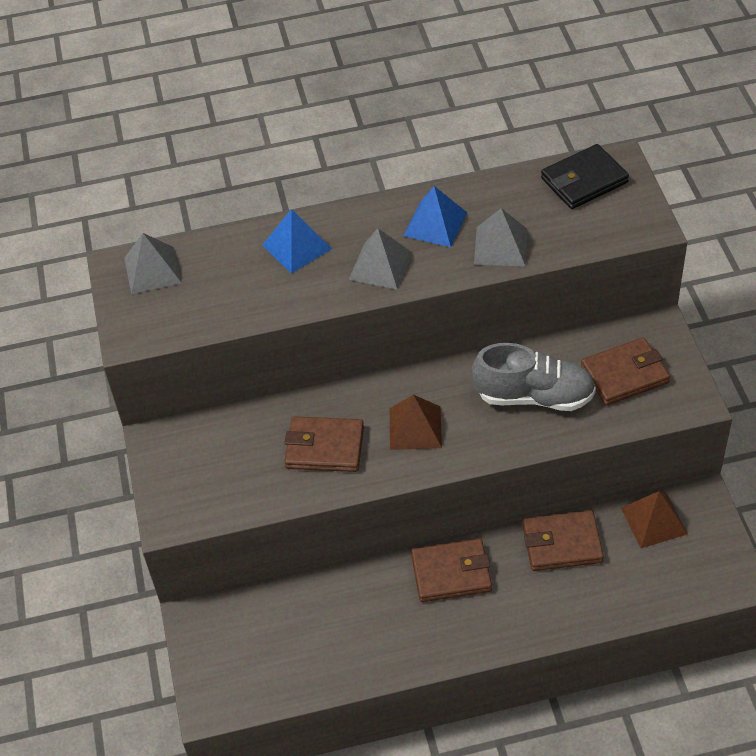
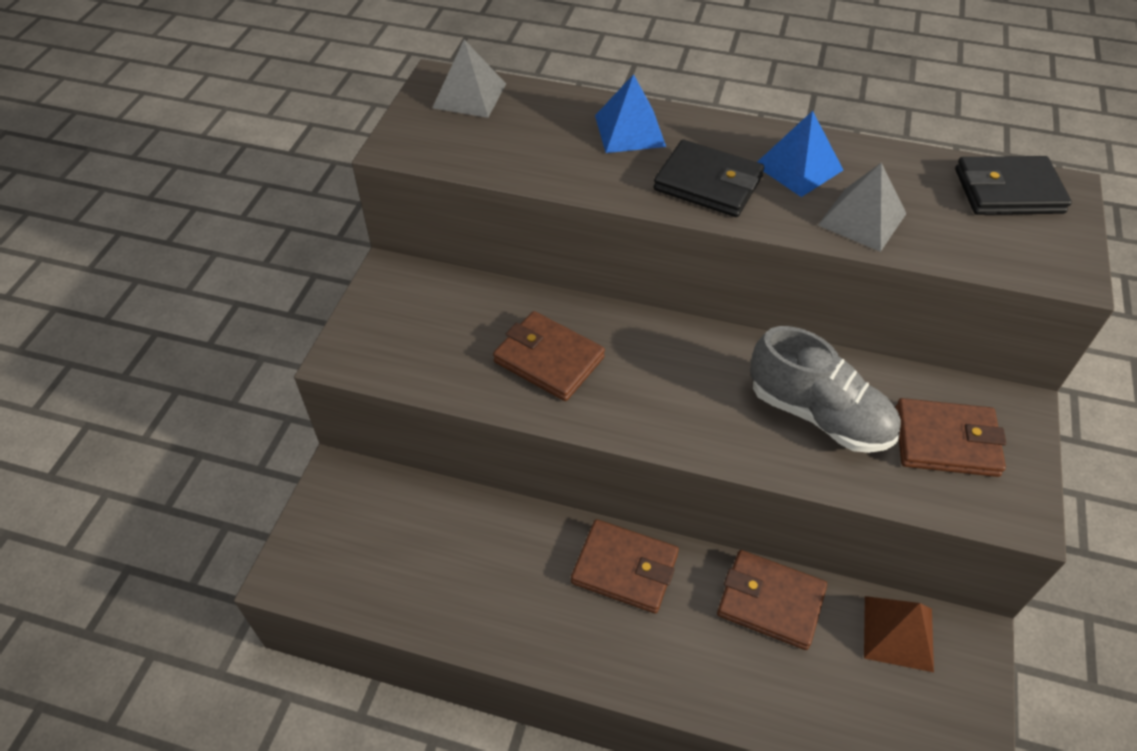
camera: 25 degrees right, 0 degrees up
(380, 265) = (708, 184): grey pyramid -> black wallet
(415, 428) = (660, 385): brown pyramid -> none

